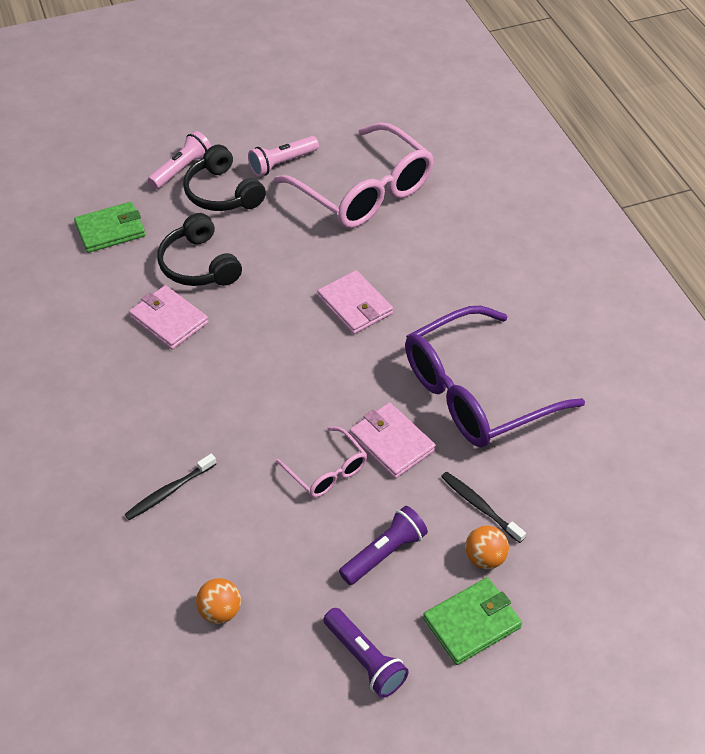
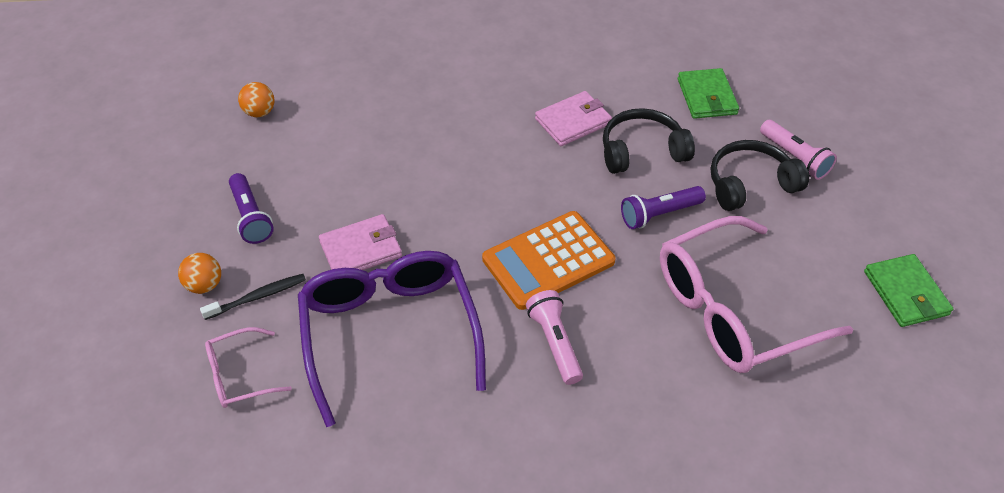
camera: 105 degrees right, 0 degrees up
(169, 491) = (382, 99): black toothbrush -> none
(282, 163) = (795, 243): pink flashlight -> pink flashlight (555, 343)
(327, 471) = (353, 197): pink glasses -> pink glasses (240, 375)
(355, 305) = (548, 260): pink wallet -> orange calculator
(365, 659) = (168, 184): purple flashlight -> purple flashlight (659, 214)
(472, 623) = (153, 258): green wallet -> green wallet (906, 293)

